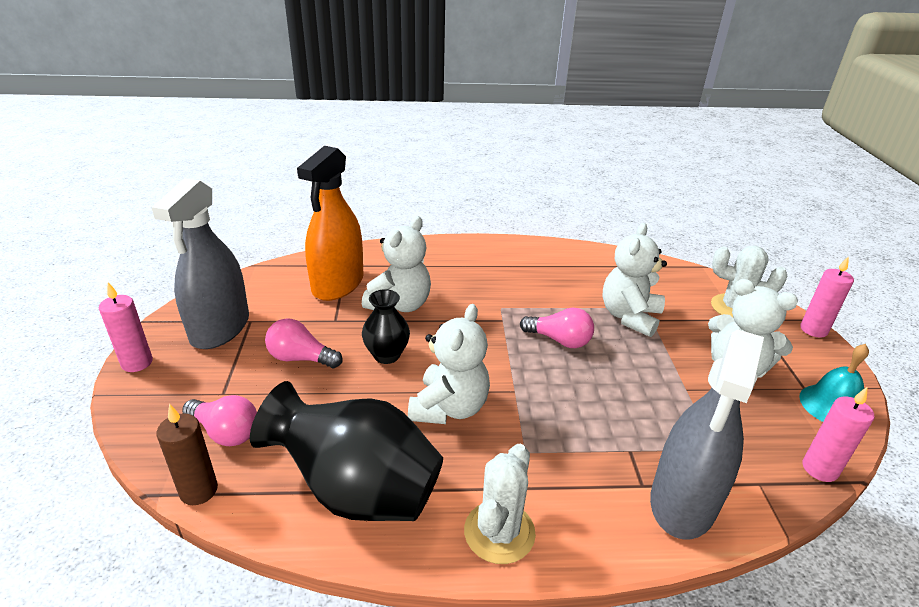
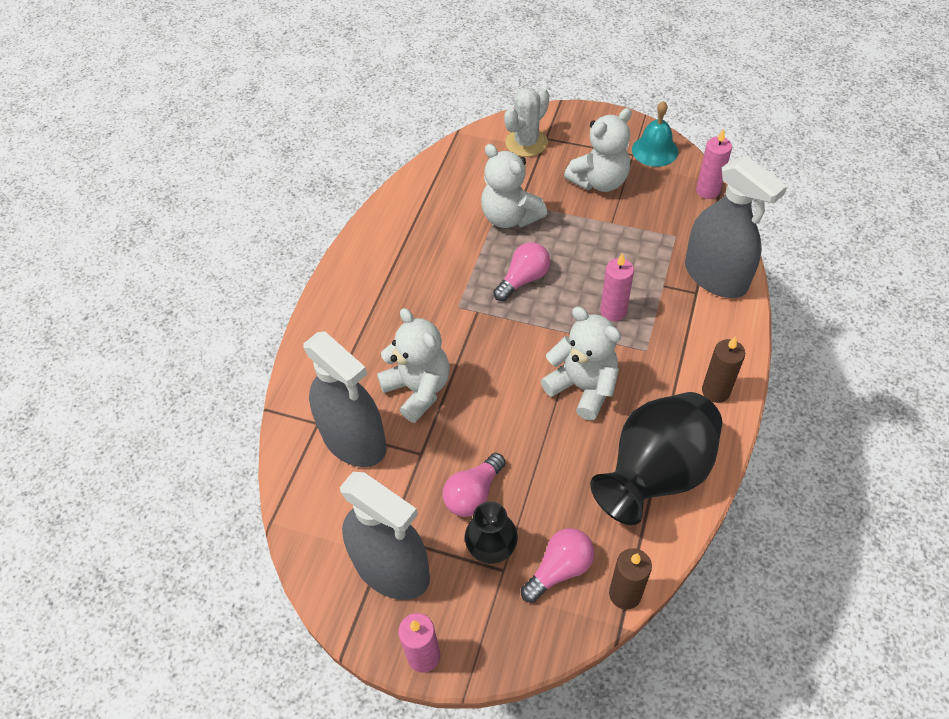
camera: 65 degrees left, 20 degrees up
(338, 284) = (354, 439): orange spray bottle -> grey spray bottle
(386, 355) = (495, 418): black vase -> black vase (491, 549)
(499, 532) = (715, 391): white cactus -> brown candle
(813, 330) = (572, 111): pink candle -> pink candle (613, 311)

